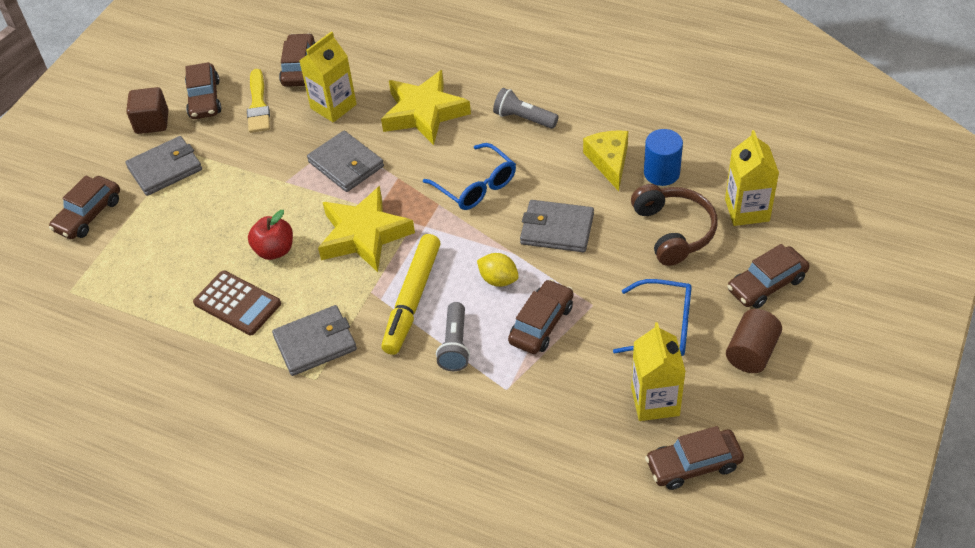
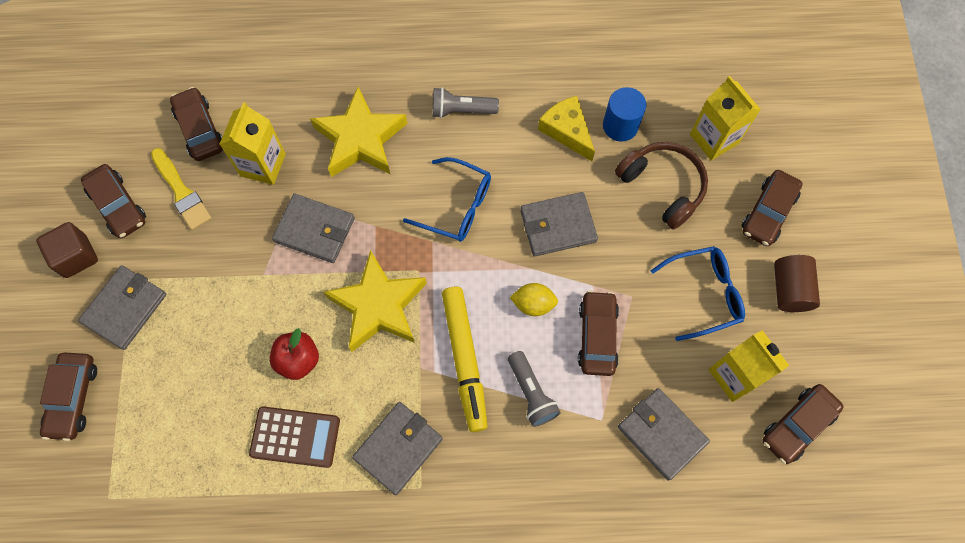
camera: 30 degrees left, 20 degrees up
(555, 421) = (661, 434): none -> grey wallet

